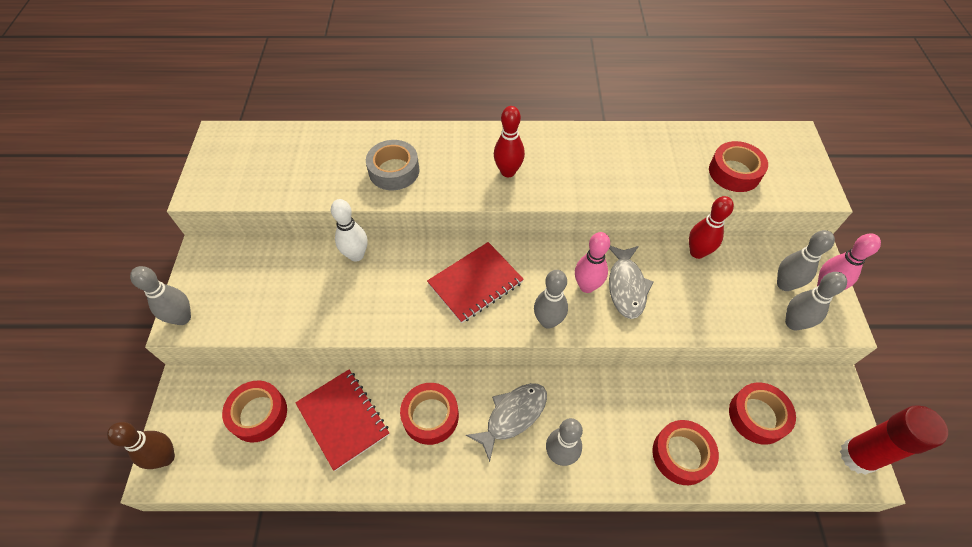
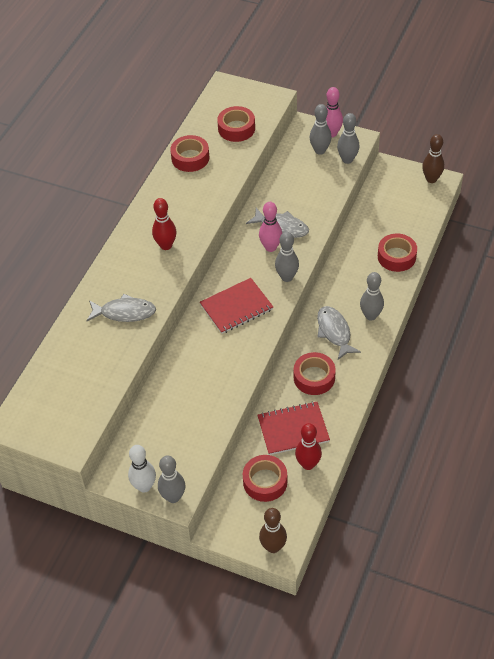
camera: 65 degrees left, 5 degrees down
(356, 255) = (173, 372): white bowling pin -> white bowling pin (144, 486)
(394, 171) = (125, 312): grey tape -> grey fish
(475, 283) = (236, 307): red notebook -> red notebook turned 75 degrees clockwise
(697, 252) = (274, 181): red bowling pin -> red bowling pin (308, 464)
(757, 416) = (389, 211): red tape -> red tape (190, 158)
(857, 456) = (431, 179): red glue stick -> brown bowling pin

